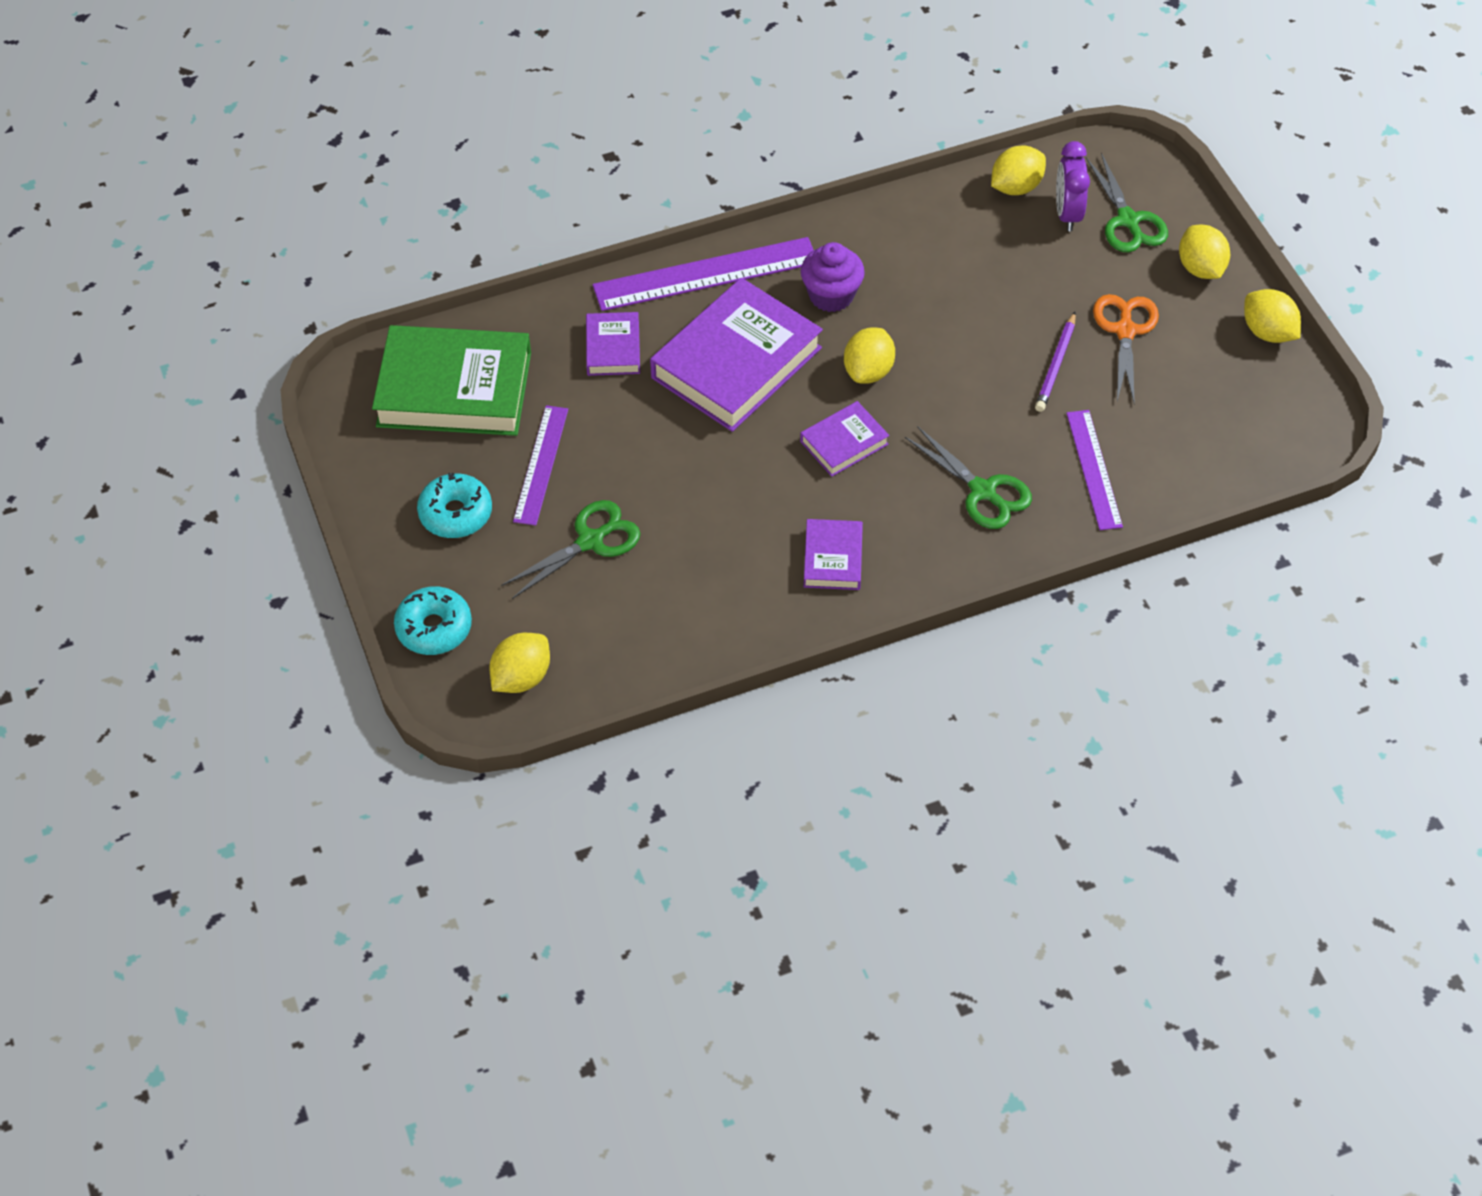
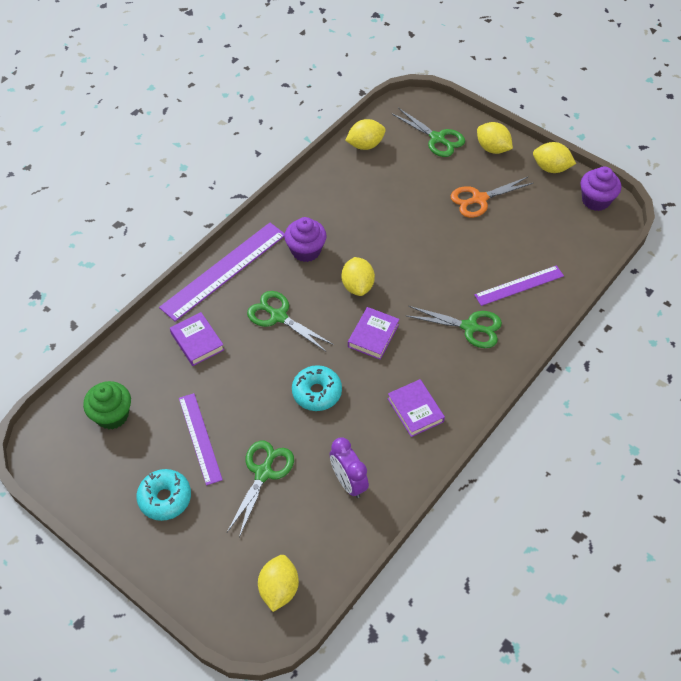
camera: 30 degrees left, 0 degrees up
(434, 628) = (200, 585): turquoise donut -> turquoise donut (317, 392)
(454, 389) = (112, 415): green book -> green cupcake
(736, 363) = (278, 316): purple book -> green scissors
(1016, 187) = (365, 145): yellow lemon -> yellow lemon turned 45 degrees clockwise
(1056, 365) = (457, 235): purple pencil -> none
(1067, 214) = (403, 148): purple clock -> purple clock (348, 482)
(1093, 469) = (519, 285): purple ruler -> purple ruler turned 75 degrees counterclockwise
(1125, 330) = (479, 199): orange scissors -> orange scissors turned 90 degrees counterclockwise
(1300, 405) = (595, 200): none -> purple cupcake

